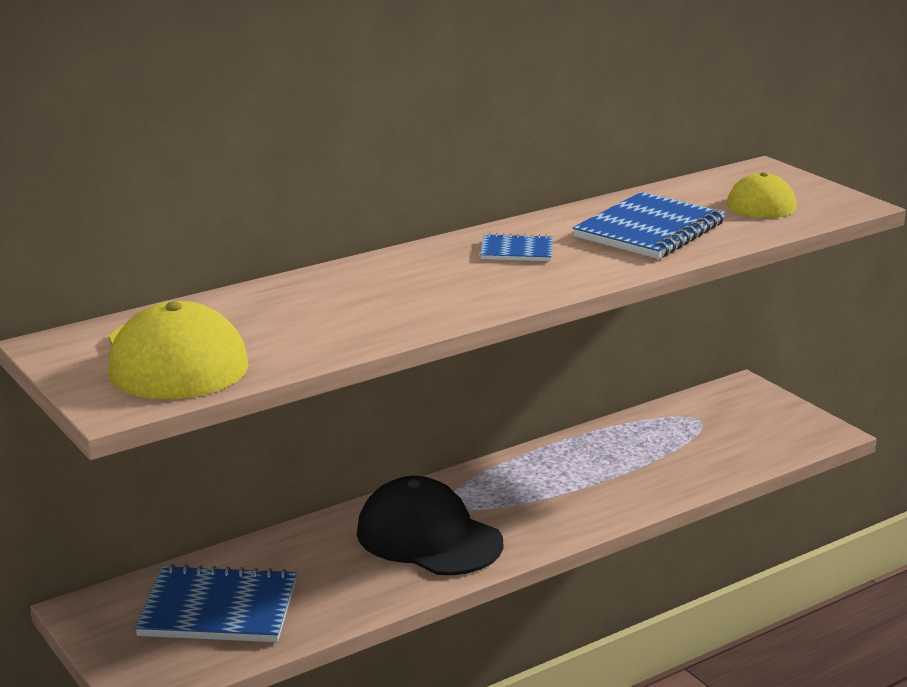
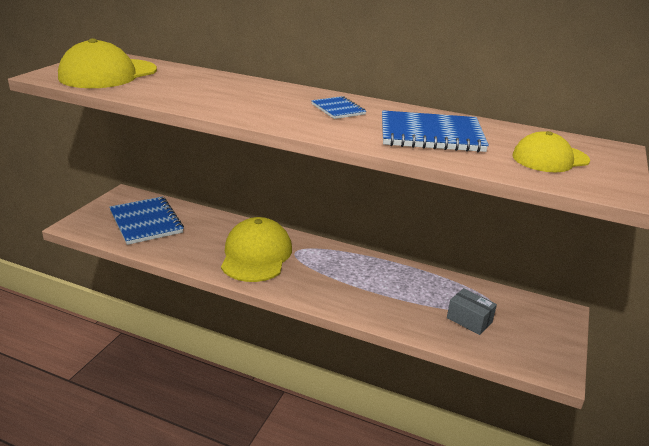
camera: 55 degrees right, 5 degrees up
(428, 537) = (256, 255): black cap -> yellow cap
(710, 443) = (469, 320): none -> grey box

